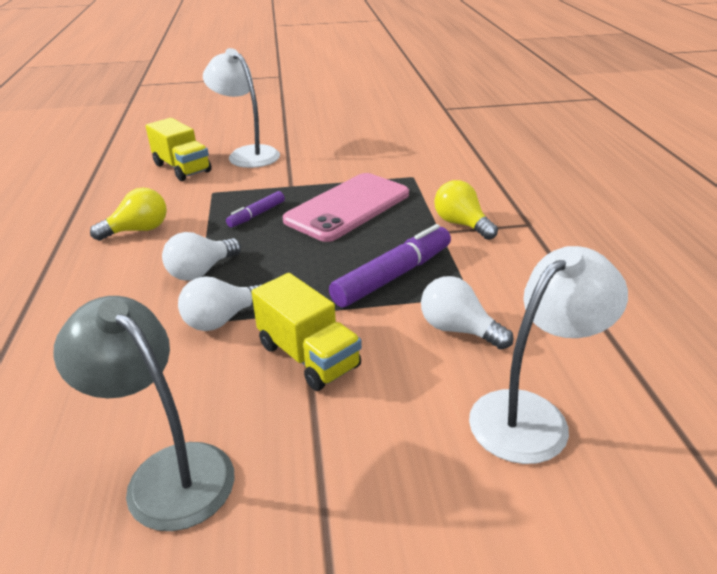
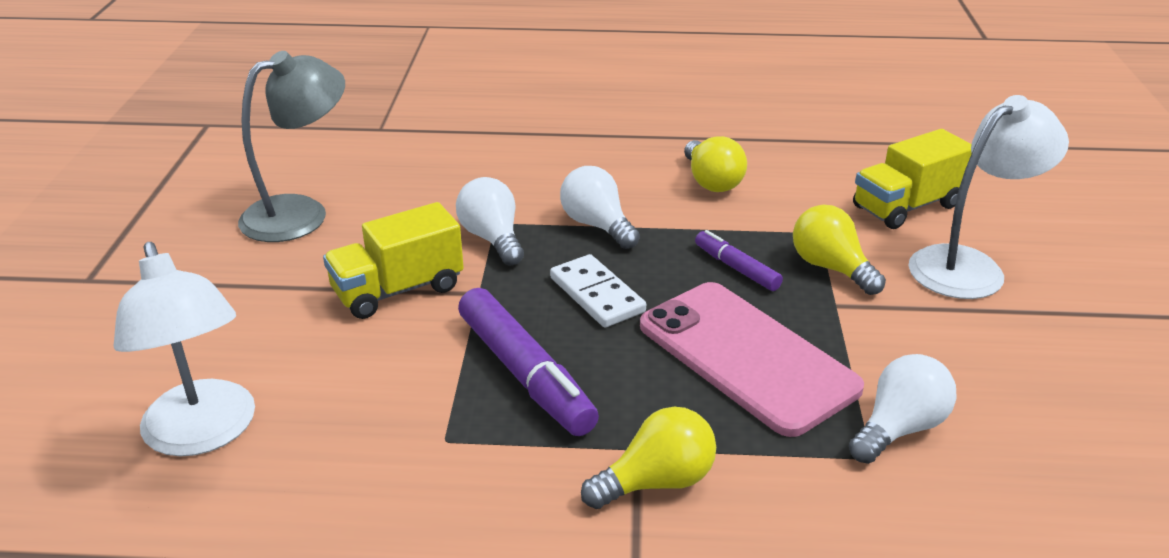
camera: 100 degrees right, 0 degrees up
(253, 187) = (831, 268): none -> yellow light bulb
(296, 260) = (596, 295): none -> white domino
(458, 329) = (378, 411): white light bulb -> white light bulb (899, 428)

